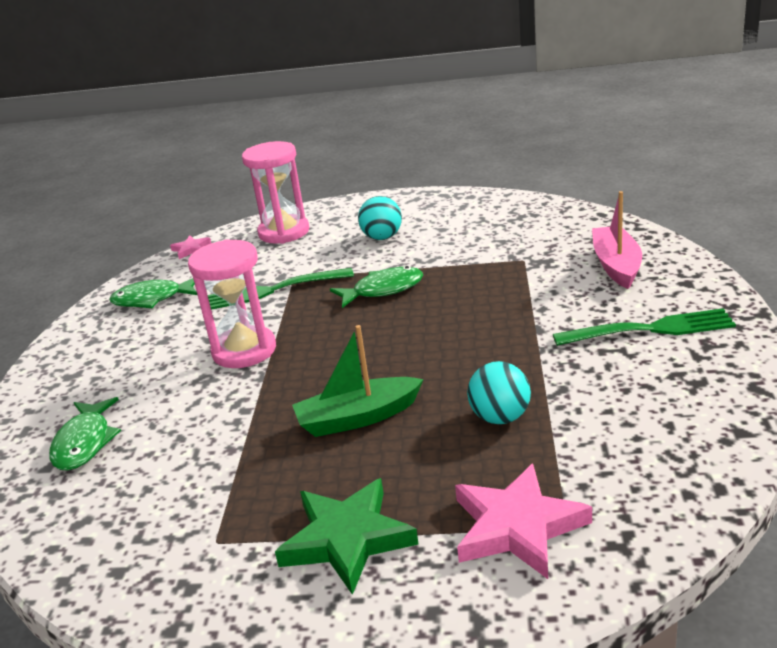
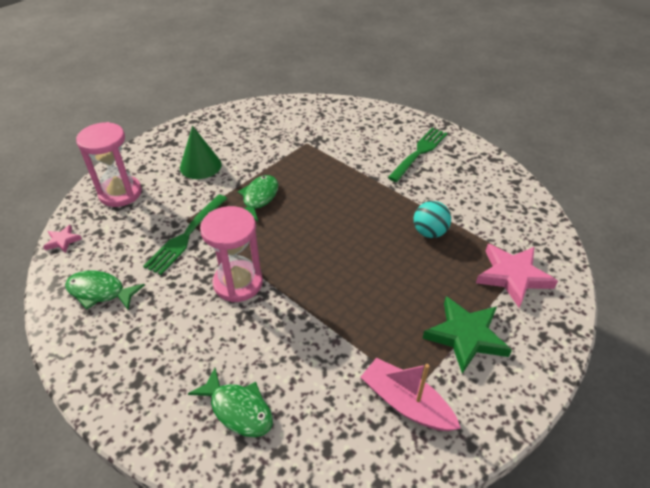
camera: 55 degrees left, 15 degrees up
(152, 299) = (100, 292): green fish -> green fish turned 75 degrees clockwise
(358, 418) = (369, 276): green boat -> none
(382, 237) = (200, 166): turquoise ball -> green cone
(616, 265) = (355, 126): pink boat -> pink boat (406, 403)

